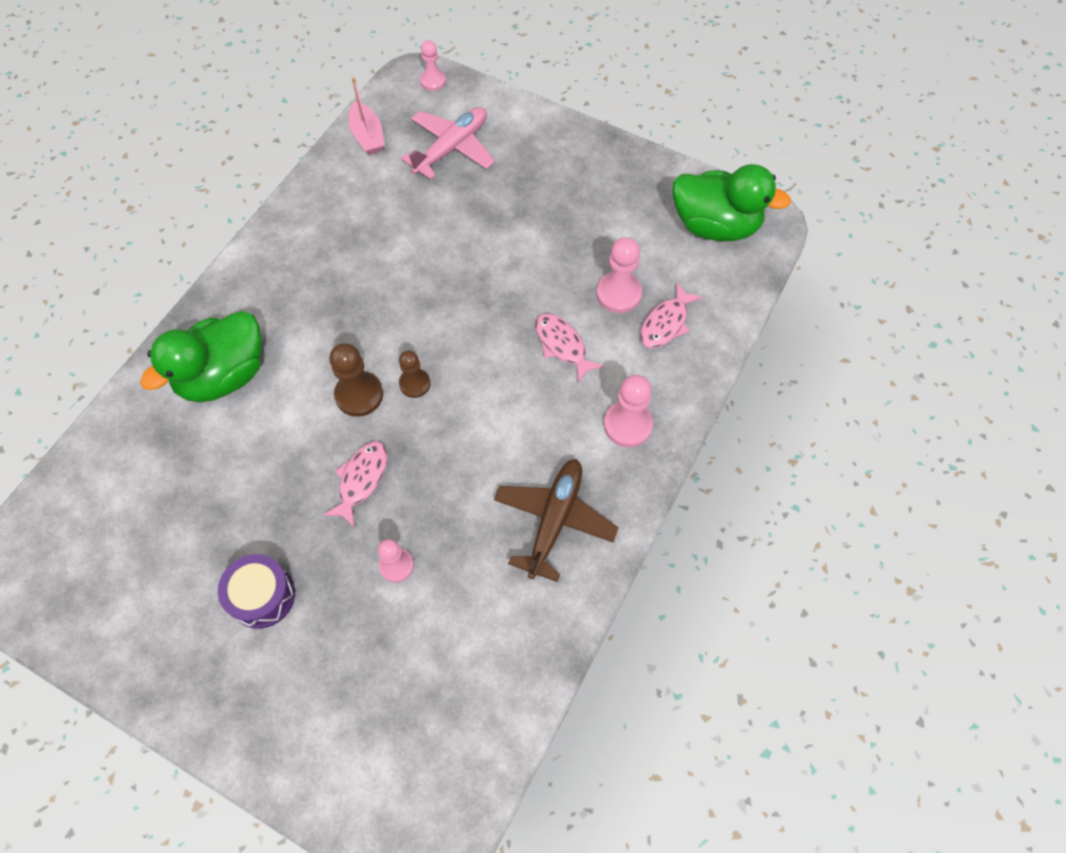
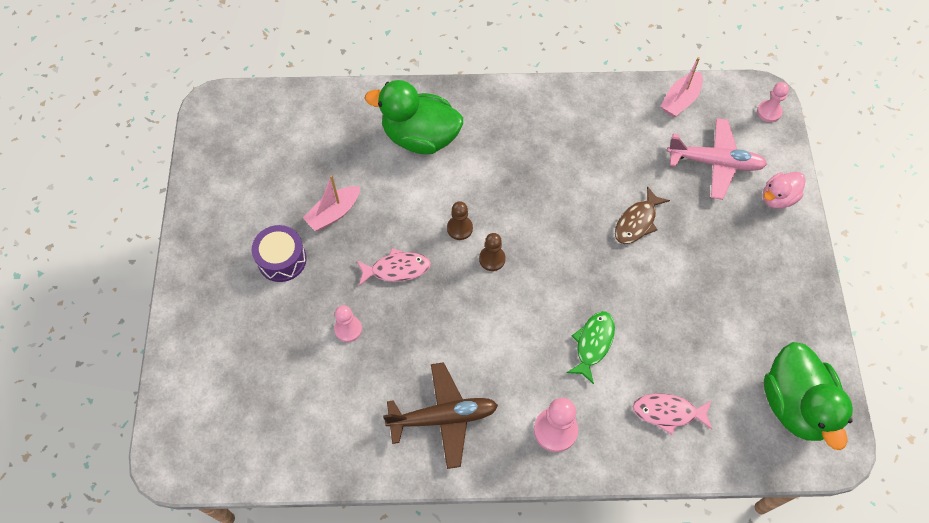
camera: 60 degrees right, 0 degrees up
(247, 510) = (334, 213): none -> pink boat
(359, 395) = (459, 228): brown pawn -> brown pawn, size x0.66
(465, 241) = (637, 222): none -> brown fish
(520, 125) = (778, 198): none -> pink duck
(562, 345) = (593, 343): pink fish -> green fish
(618, 294) = (670, 361): pink pawn -> none

